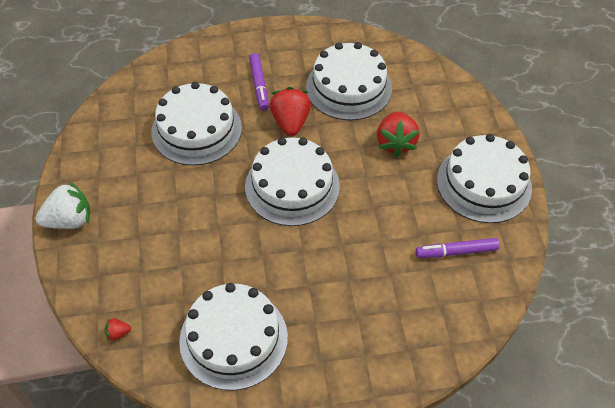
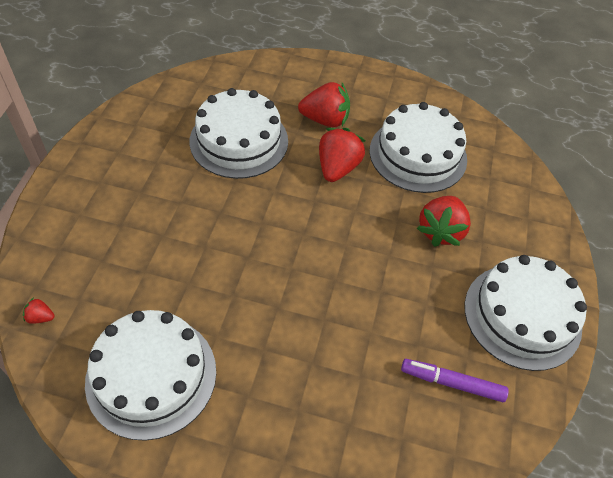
camera: 20 degrees right, 0 degrees up
(69, 220) = (66, 183): white strawberry -> none
(259, 85) = (325, 120): purple marker -> red strawberry
(292, 186) = (304, 234): white cake -> none

